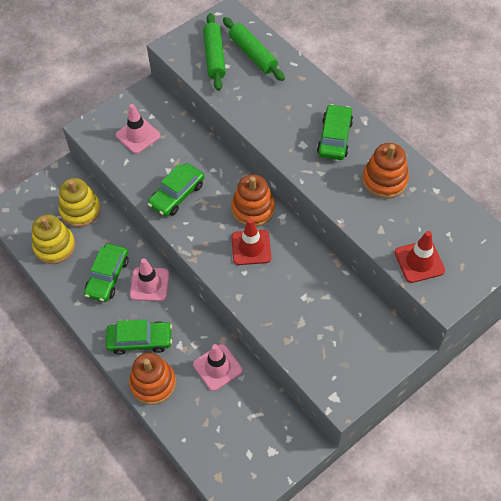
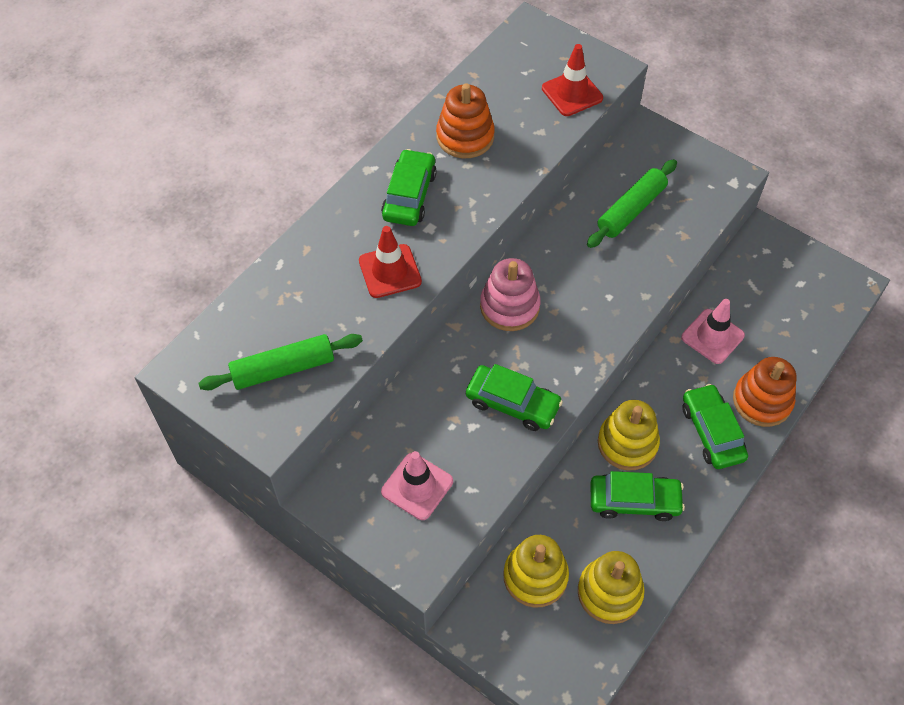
camera: 105 degrees left, 0 degrees up
(149, 284) = (627, 443): pink traffic cone -> yellow stacking toy
(251, 247) = (570, 296): red traffic cone -> red traffic cone (390, 271)
(253, 54) = (269, 318): green rolling pin -> green rolling pin (631, 210)
(253, 209) = (509, 306): orange stacking toy -> pink stacking toy
(334, 138) = (409, 195): green car -> green car turned 105 degrees clockwise

